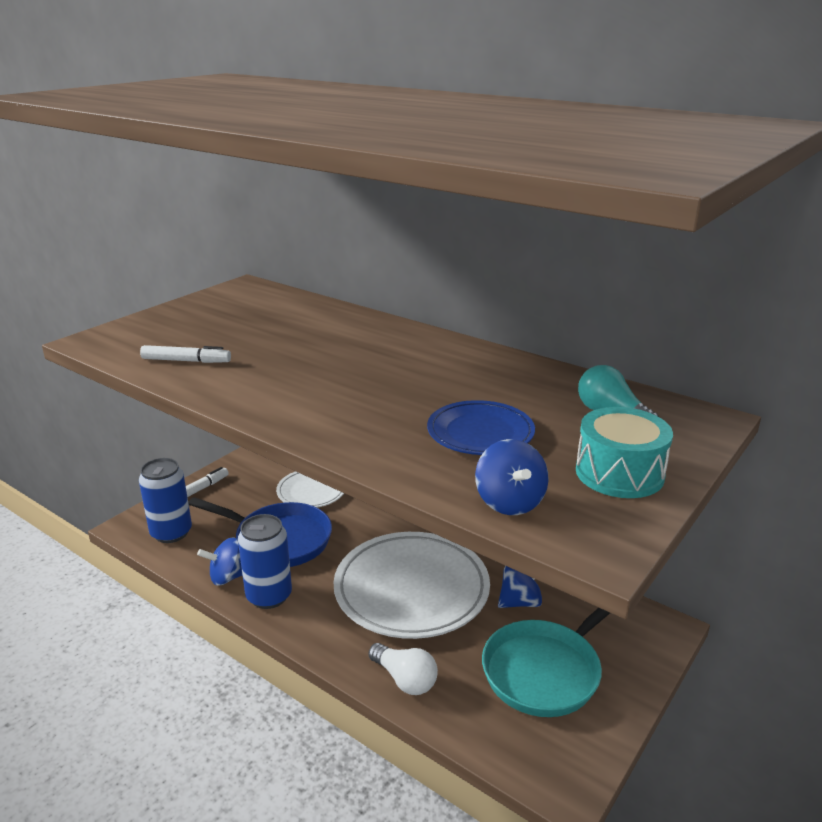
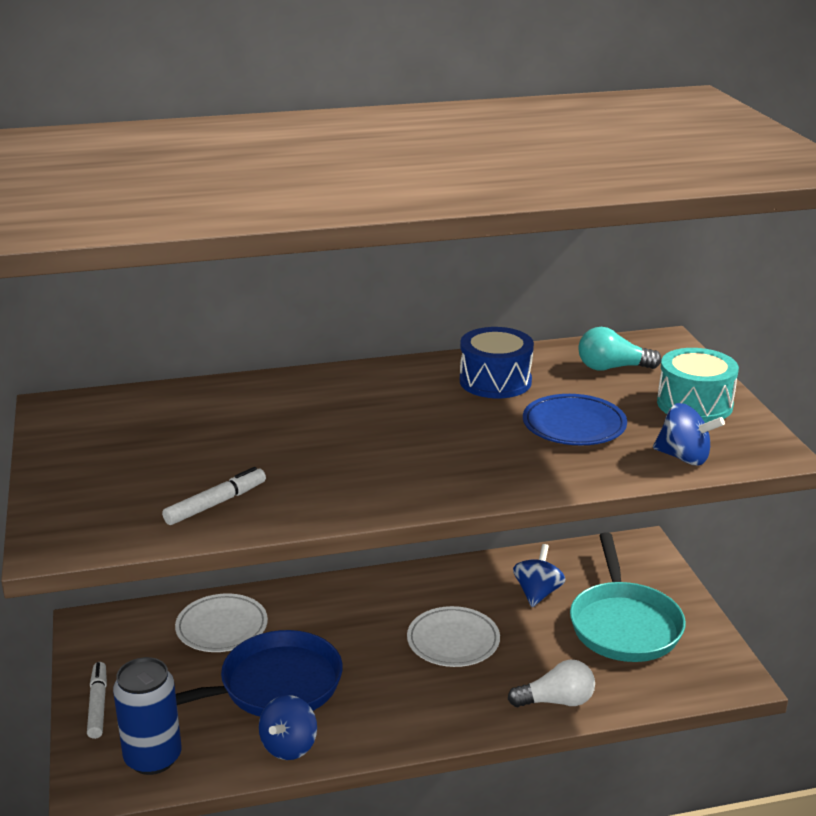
camera: 50 degrees left, 0 degrees up
(269, 596) = (354, 731): blue can -> none
(411, 590) = (453, 641): white plate -> white plate, size x0.53
(497, 379) = (495, 381): none -> blue drum

